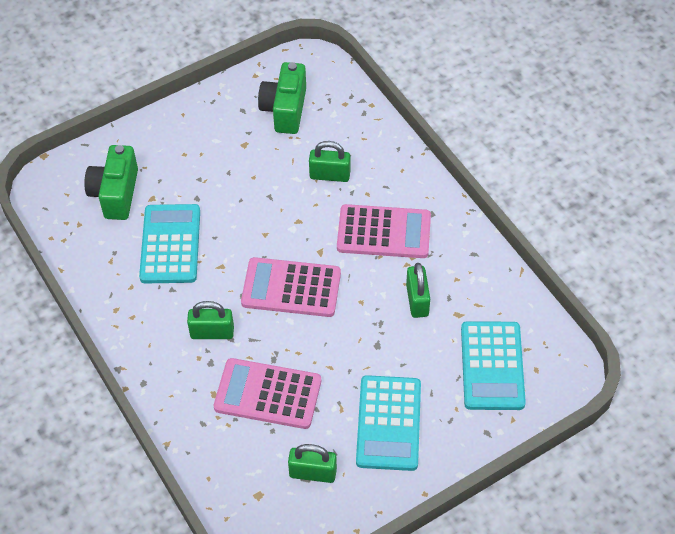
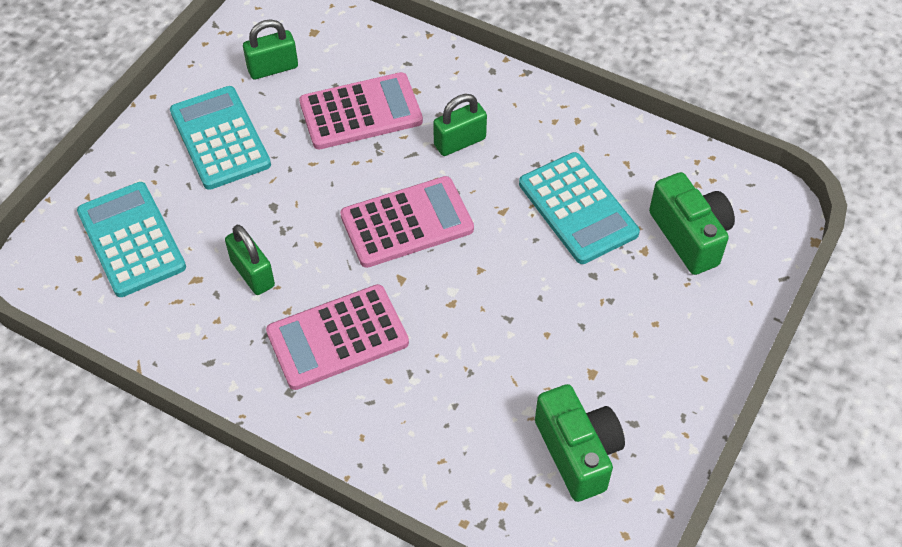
camera: 150 degrees right, 0 degrees up
(330, 175) = (452, 383): green padlock -> none

